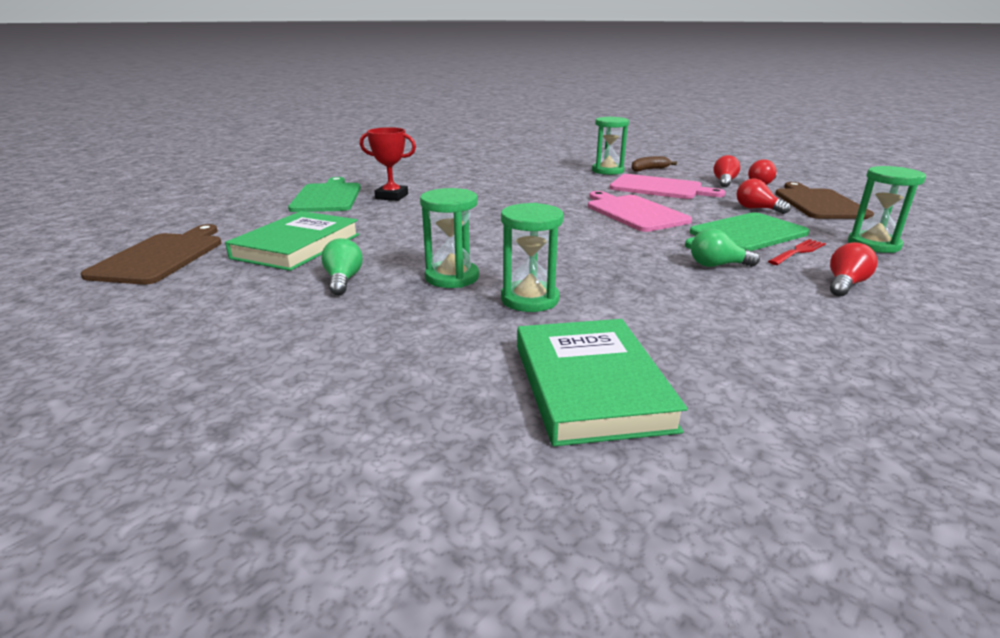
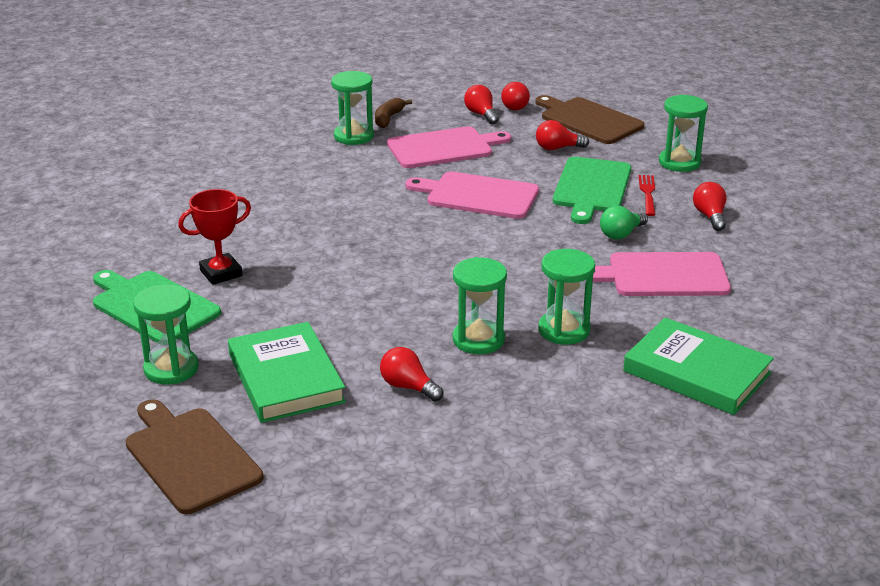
camera: 45 degrees left, 5 degrees up
(264, 220) = (171, 369): none -> green hourglass
(343, 280) = (408, 387): green light bulb -> red light bulb
(706, 303) = (663, 275): none -> pink cutting board

